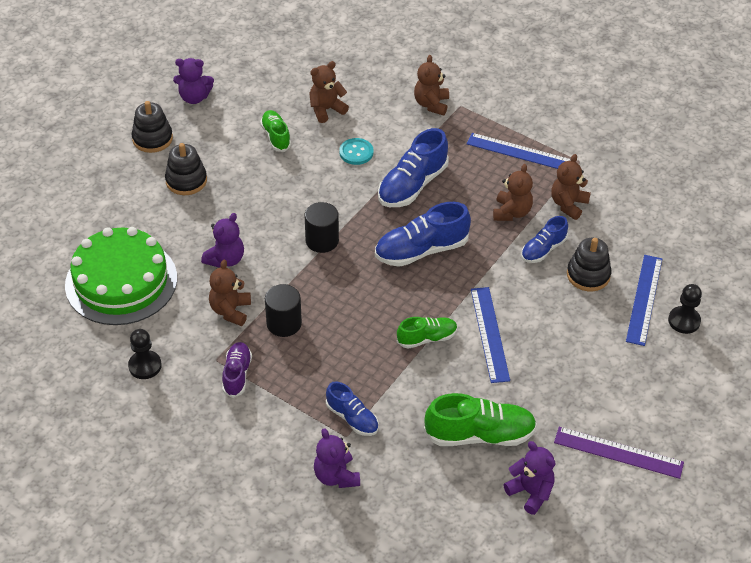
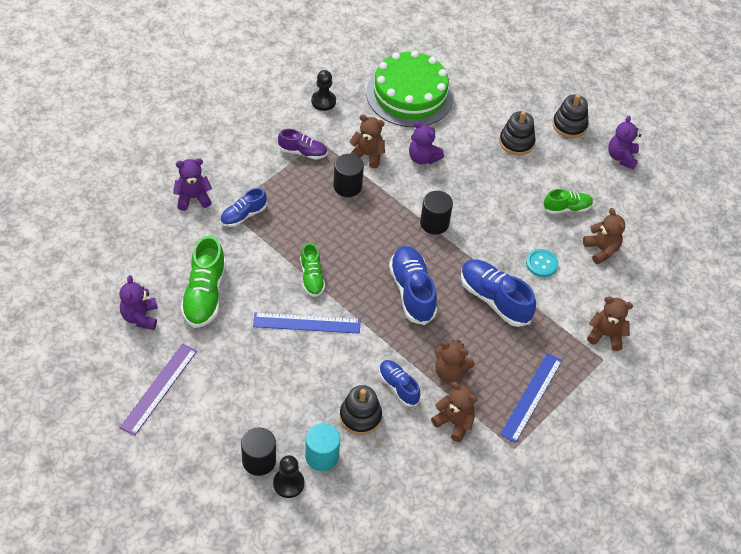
camera: 95 degrees right, 5 degrees up
(530, 492) = (140, 317): purple teddy bear -> purple teddy bear turned 120 degrees clockwise
(644, 299) = (322, 456): blue ruler -> turquoise cylinder
(669, 348) = (259, 460): none -> black cylinder

